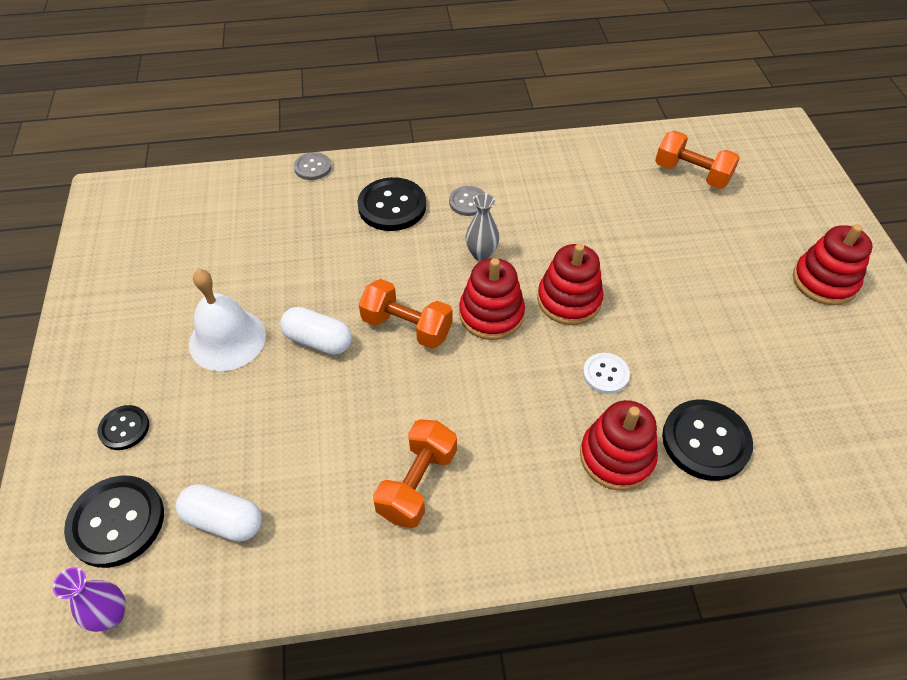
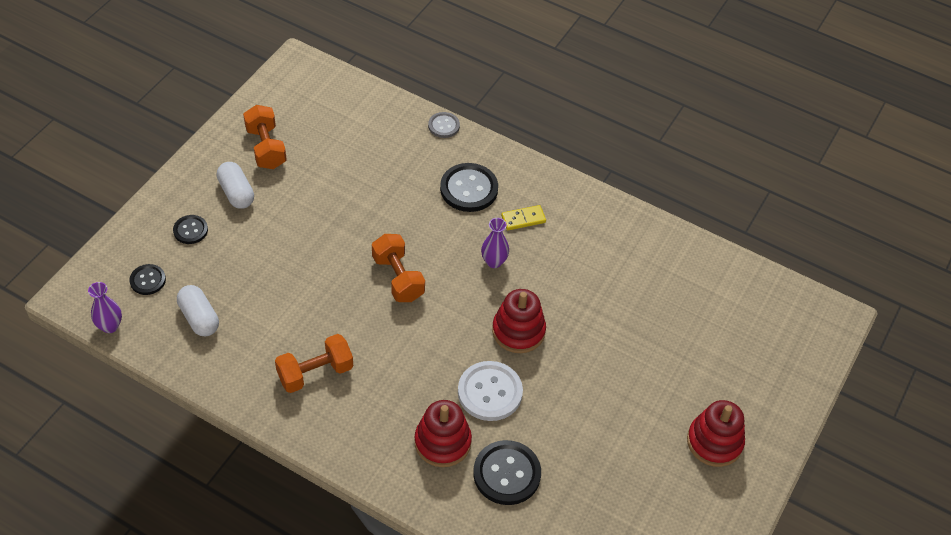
camera: 35 degrees right, 0 degrees up
(116, 522) = (148, 280): black button -> black button, size x0.57
(227, 339) = (287, 214): white bell -> none
(318, 340) = (338, 250): white capsule -> white capsule (236, 193)
(468, 202) = (523, 219): grey button -> yellow domino
(481, 254) = (494, 262): grey vase -> purple vase
(491, 314) = (458, 306): red stacking toy -> none
(605, 374) = (490, 392): white button -> white button, size x1.76
(691, 174) = (712, 303): orange dumbbell -> orange dumbbell (266, 148)

